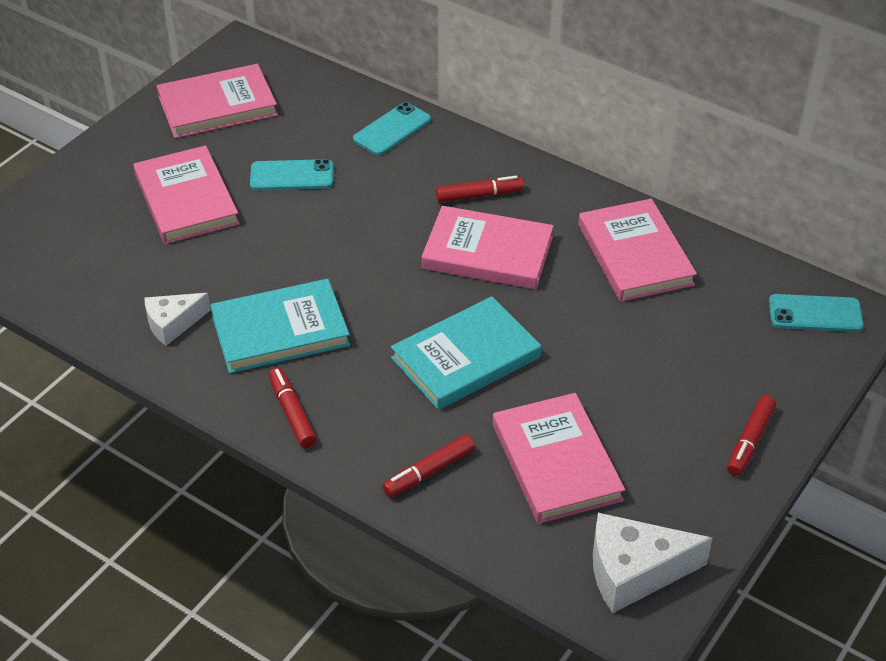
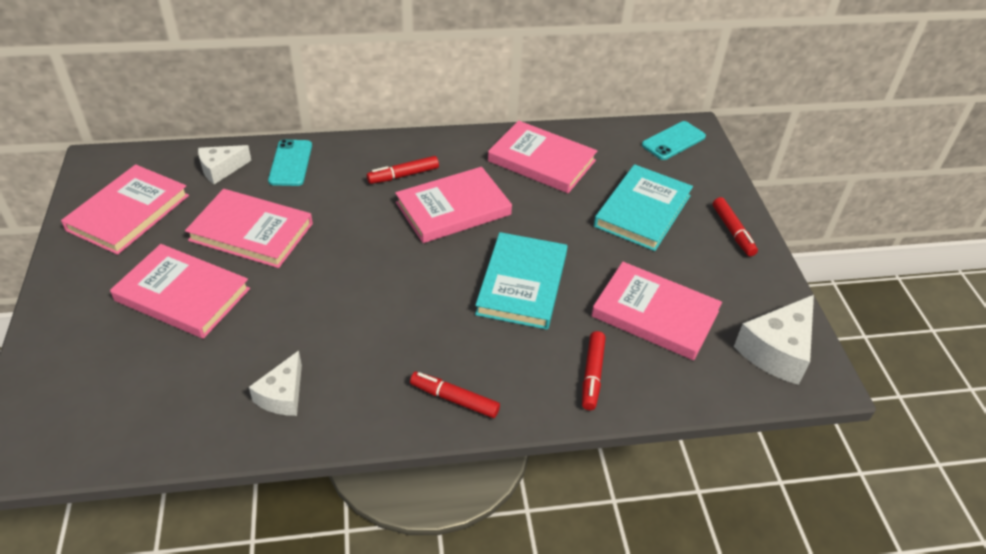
camera: 45 degrees left, 0 degrees up
(280, 330) = (374, 346): turquoise book -> turquoise book (642, 211)
(292, 176) = (251, 232): turquoise phone -> pink book
(327, 104) = (221, 169): none -> white cheese
(479, 195) = (403, 175): red marker -> red marker turned 150 degrees counterclockwise

